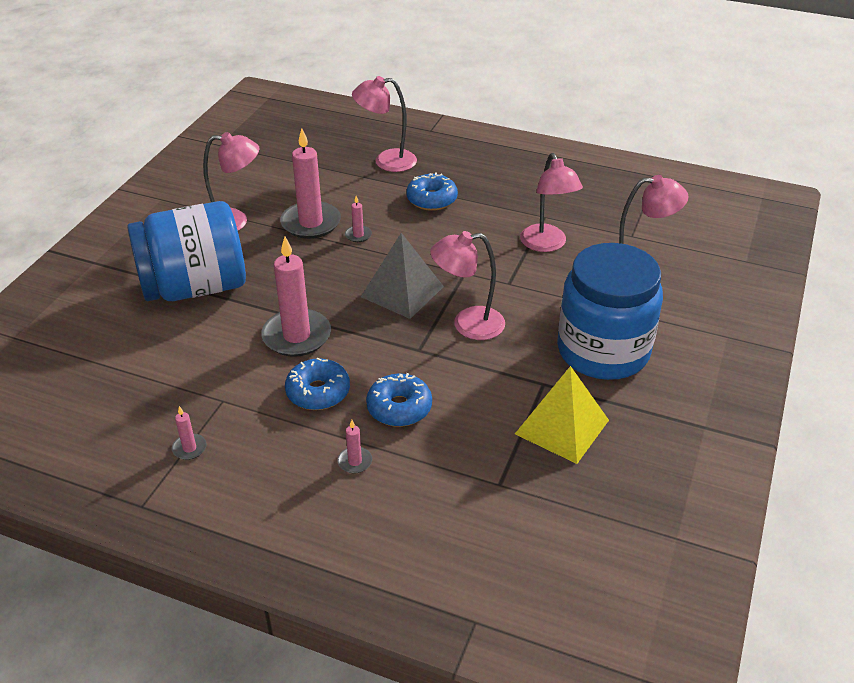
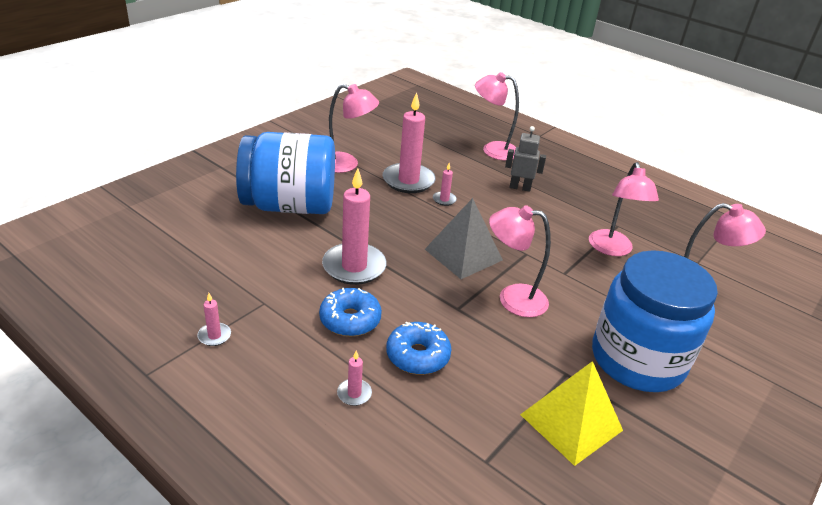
camera: 15 degrees right, 5 degrees down
(431, 199) = (520, 187): blue donut -> grey robot

